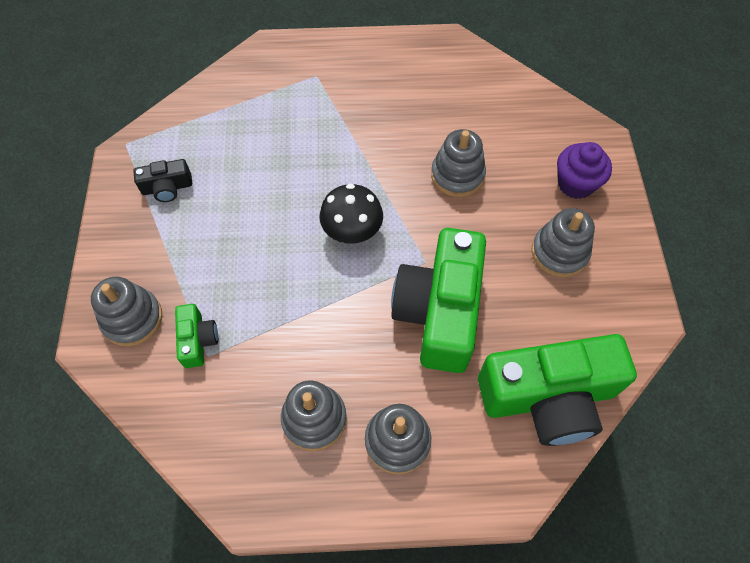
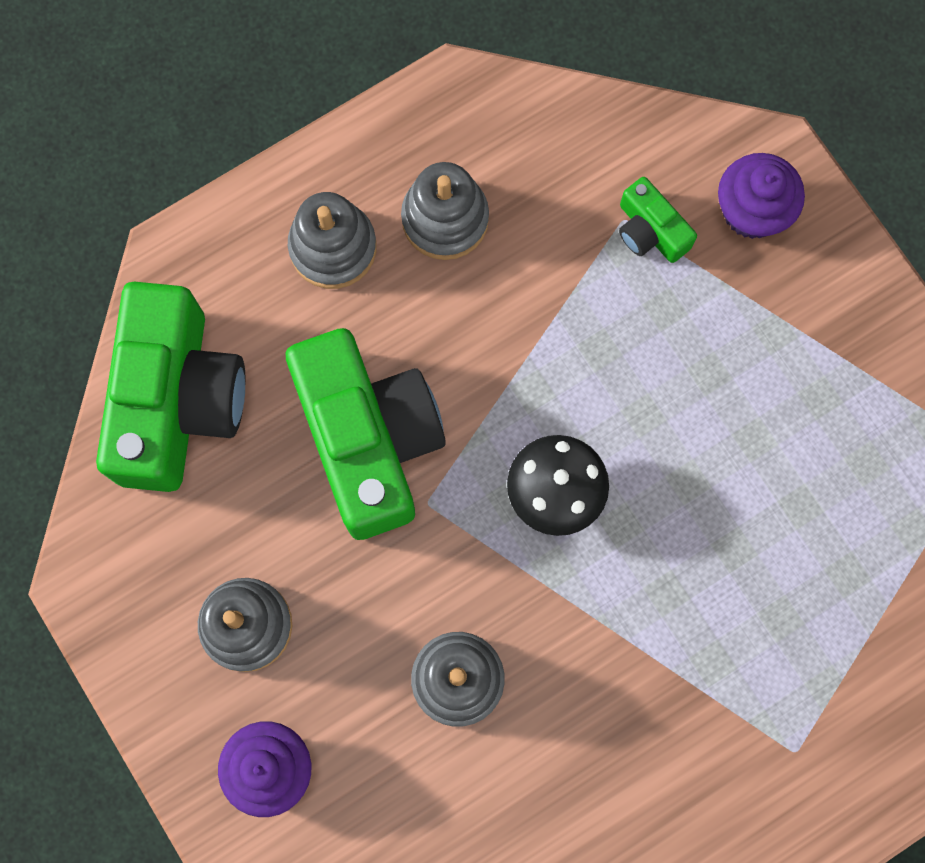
camera: 150 degrees right, 15 degrees up
(132, 319) = (752, 211): grey stacking toy -> purple cupcake
(167, 188) = (862, 413): black camera -> none
(548, 397) = (177, 400): green camera -> green camera turned 135 degrees clockwise

